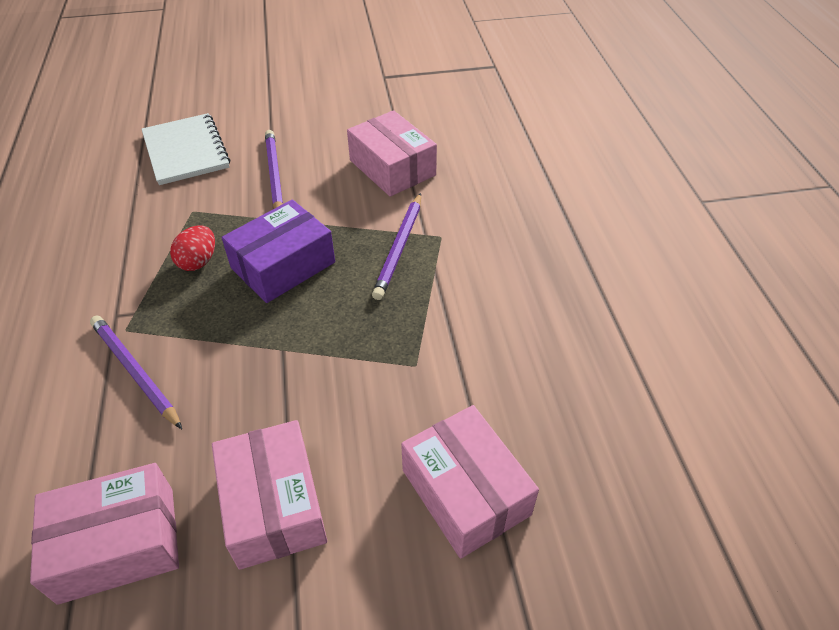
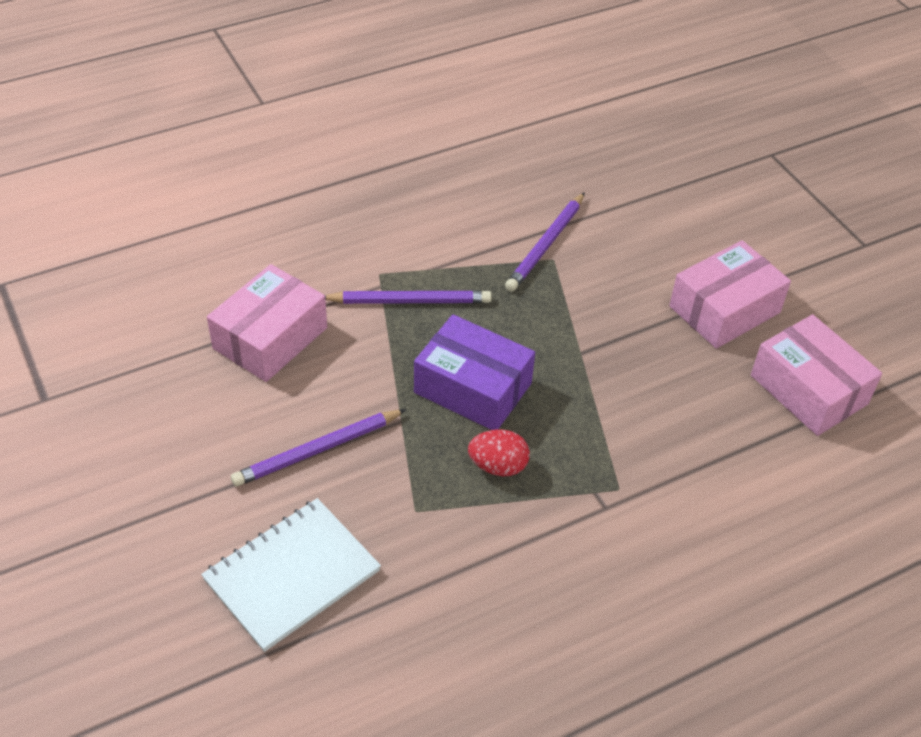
camera: 110 degrees left, 0 degrees up
(135, 372) = (662, 454): purple pencil -> purple pencil (546, 245)
(465, 492) = (653, 210): pink box -> none

